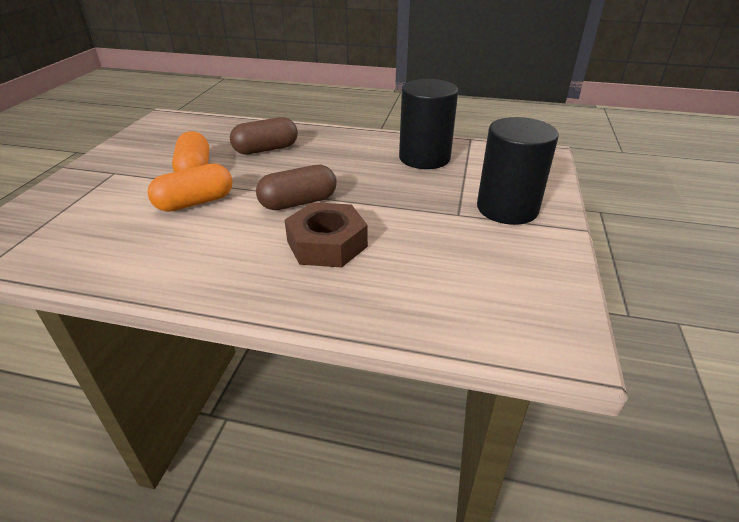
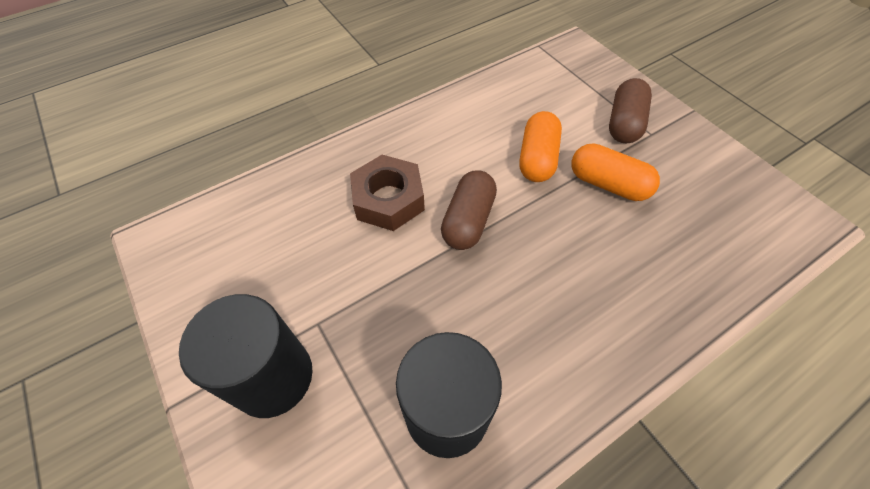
camera: 135 degrees right, 20 degrees up
(266, 149) = (617, 265): brown capsule -> brown capsule (624, 123)

